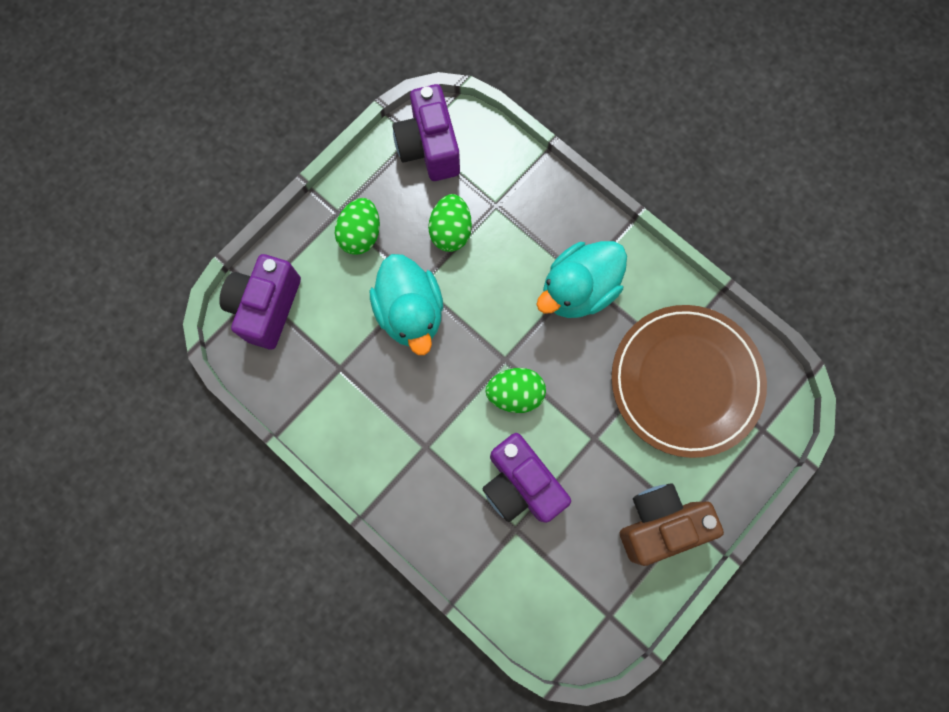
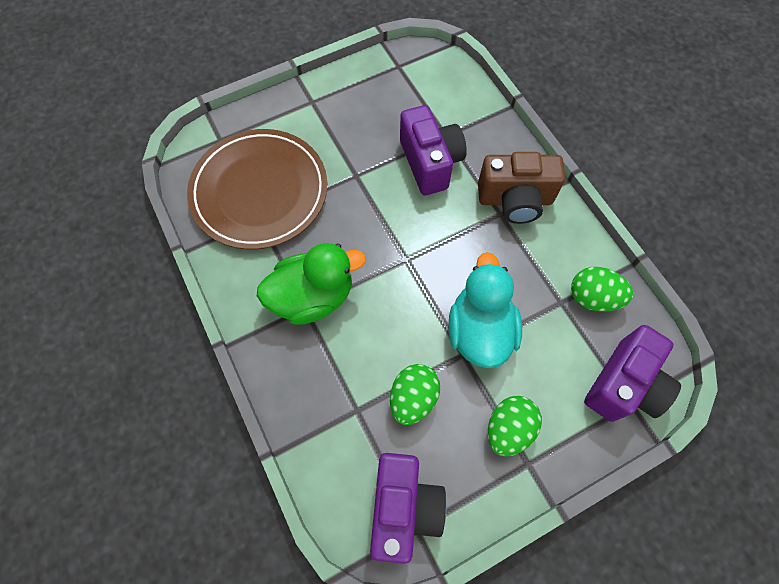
camera: 160 degrees left, 10 degrees down
(515, 394) = (408, 229): green egg -> green egg (593, 297)
(578, 290) = (313, 297): turquoise duck -> green duck
(659, 523) = (334, 106): brown camera -> brown camera (515, 200)

